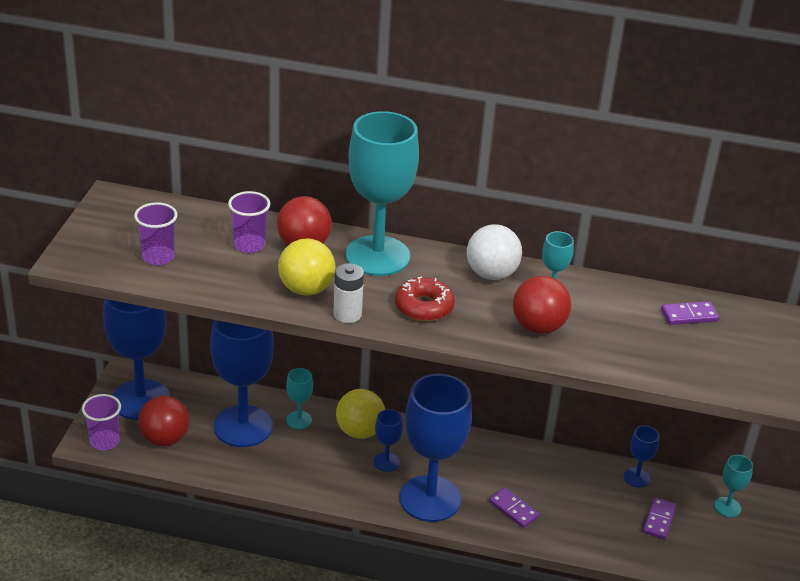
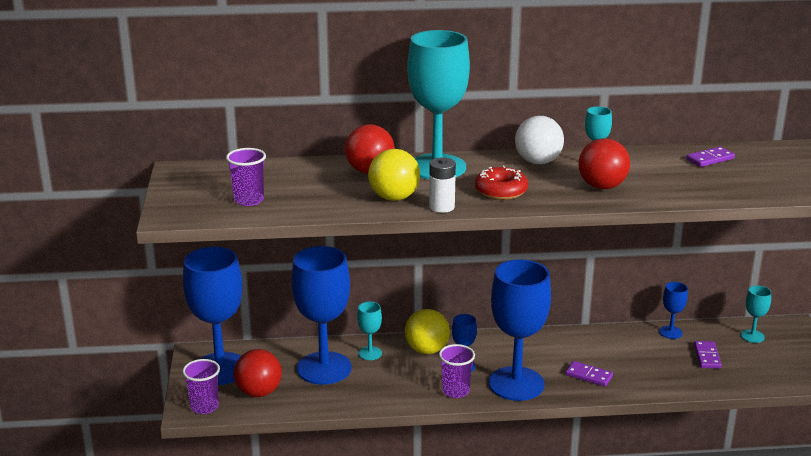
camera: 15 degrees left, 10 degrees down
(249, 245) = (323, 179): purple cup -> purple cup (456, 391)

